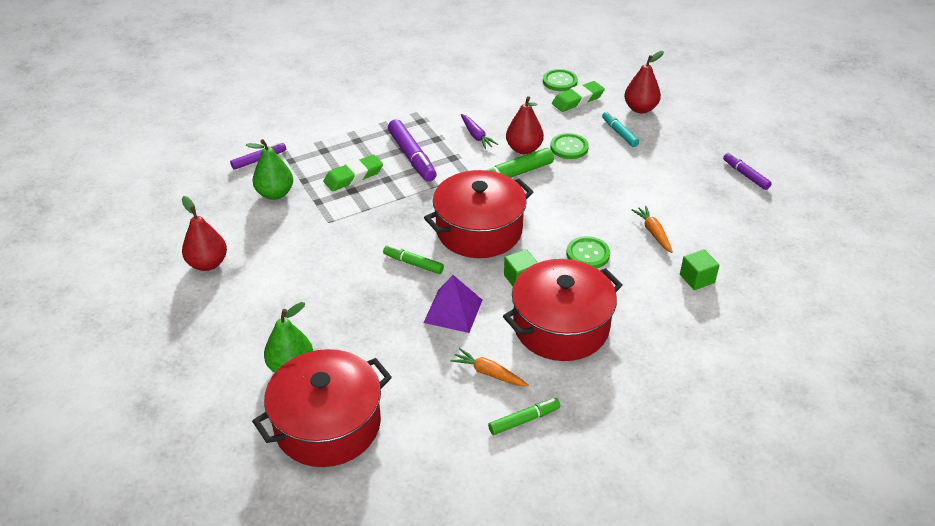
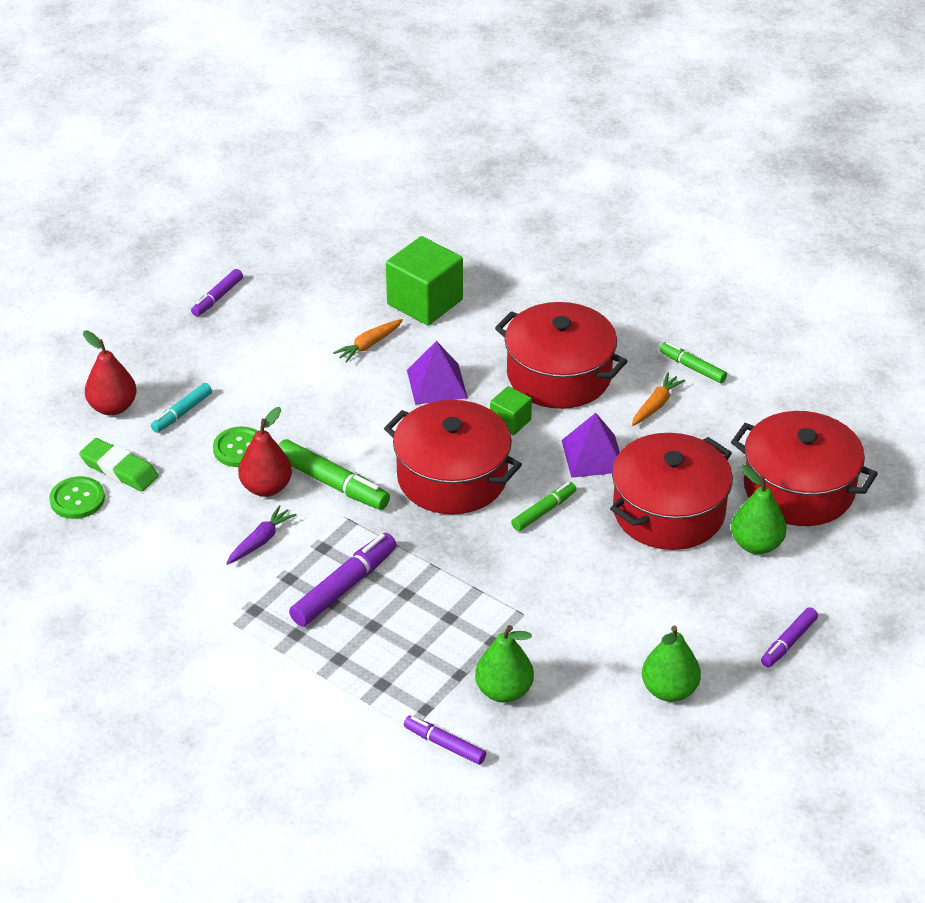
camera: 115 degrees left, 0 degrees up
(188, 341) = (788, 642): none -> purple marker
(208, 263) = (669, 690): red pear -> green pear
(353, 176) = (420, 628): green eraser -> none
(363, 330) = (668, 511): none -> red pot
(413, 263) = (544, 511): green marker -> green marker turned 135 degrees counterclockwise
(489, 373) = (656, 405): orange carrot -> orange carrot turned 150 degrees counterclockwise
(588, 254) = (436, 384): green button -> purple pyramid
(697, 279) = (425, 302): green cube -> green cube, size x1.94

